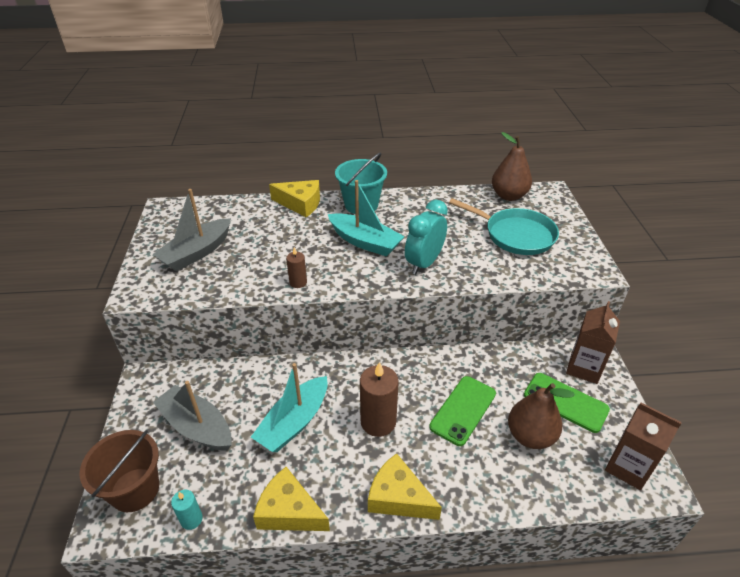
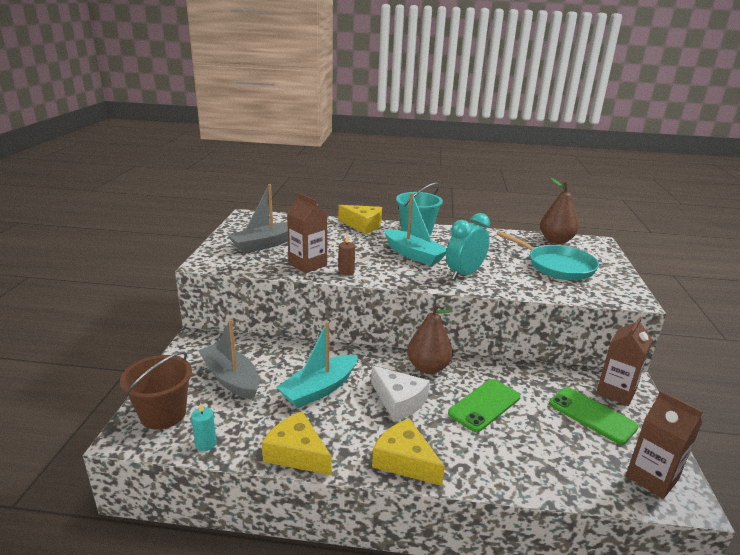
camera: 10 degrees right, 15 degrees down
(253, 278) = (308, 265): none -> brown carton
(378, 422) = (398, 401): brown candle -> white cheese
(530, 436) = (549, 436): brown pear -> brown pear (428, 367)

